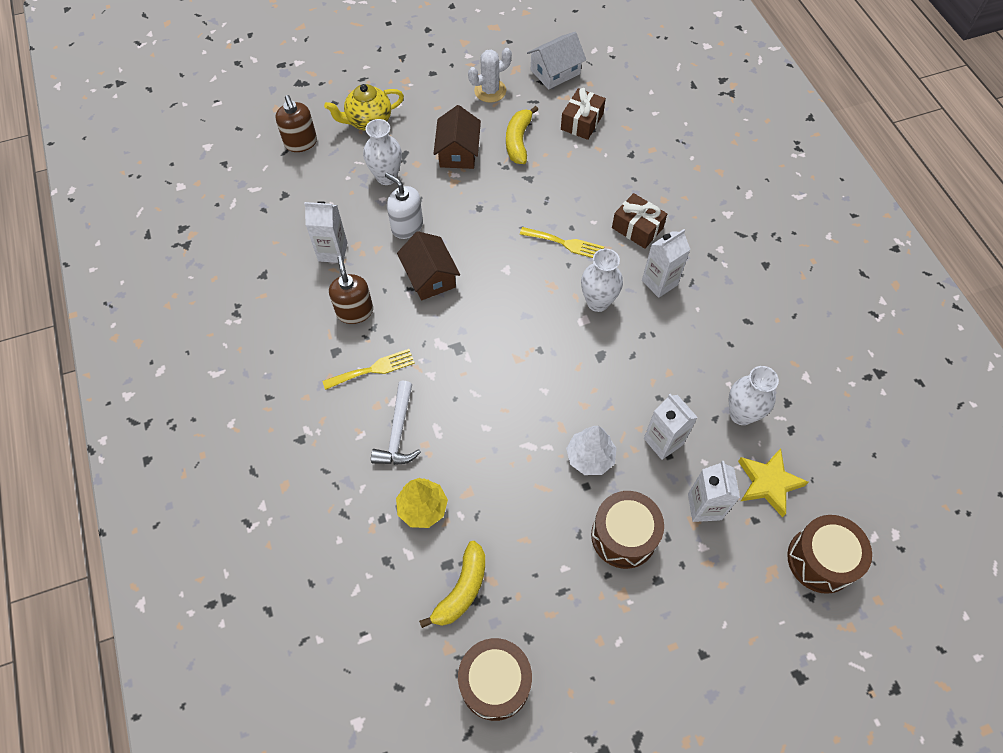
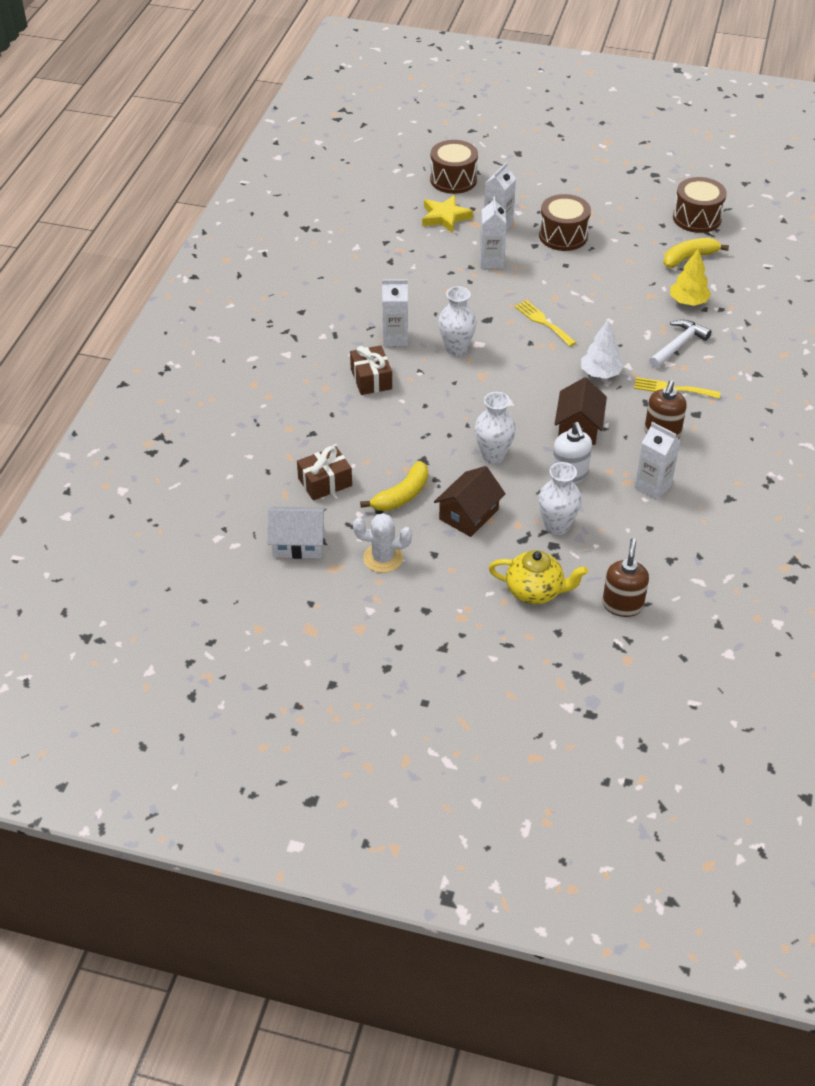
camera: 145 degrees left, 15 degrees down
(565, 243) = (442, 396): yellow fork -> yellow fork (543, 322)
(590, 457) = (549, 275): white tree -> white tree (600, 373)
(741, 414) = (423, 250): white vase -> white vase (493, 455)

